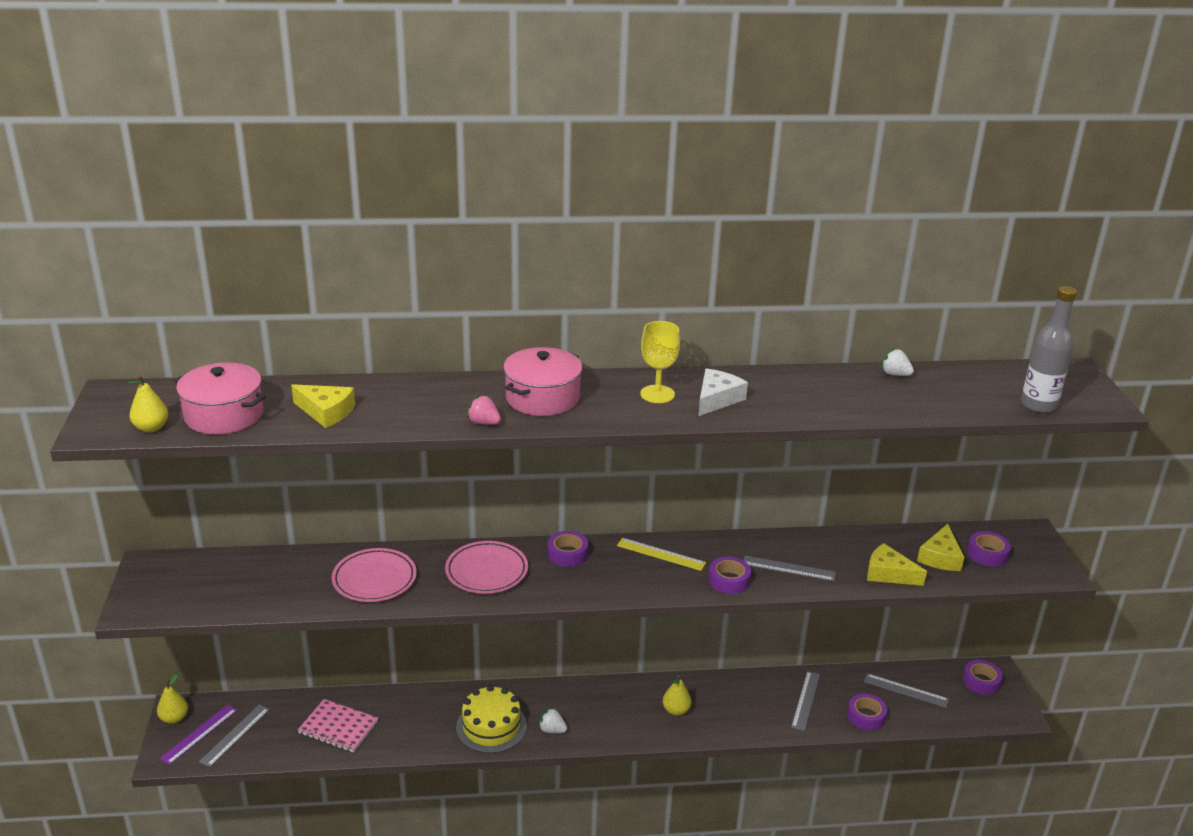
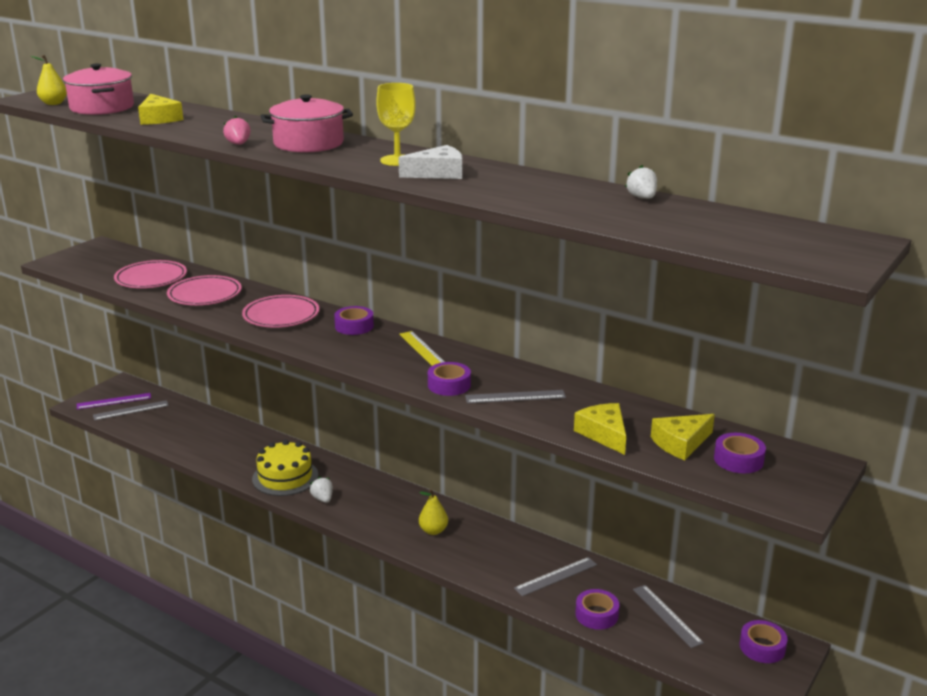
camera: 40 degrees right, 5 degrees down
(174, 718) = (113, 387): yellow pear -> none
(284, 583) = (151, 278): none -> pink plate
(338, 727) = (192, 433): pink notebook -> none
(788, 568) = (515, 397): grey ruler -> grey ruler turned 60 degrees counterclockwise
(1038, 405) = (750, 249): grey bottle -> none

